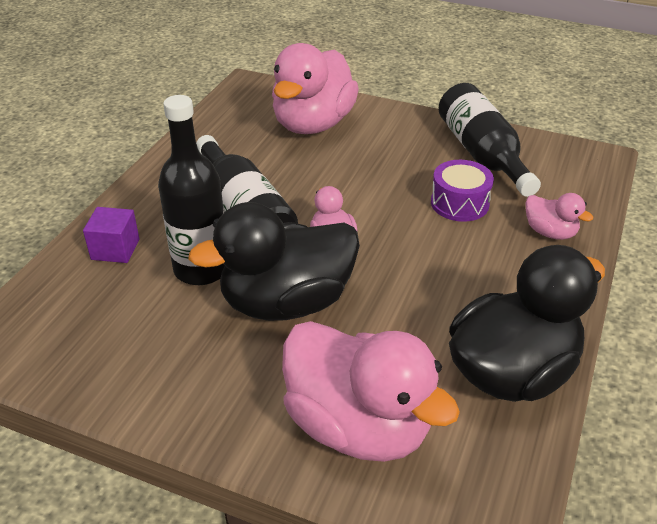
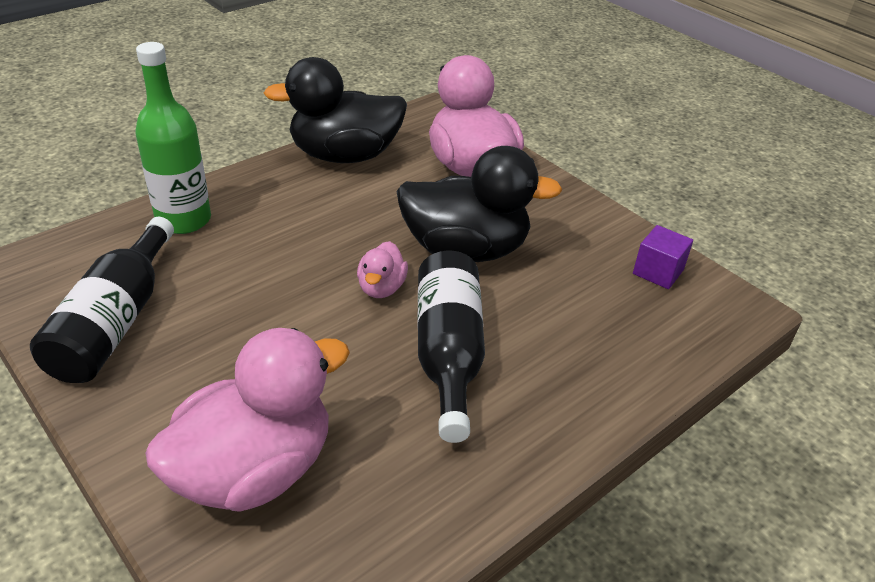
camera: 155 degrees left, 0 degrees up
(115, 249) = (609, 362): purple cube -> purple cube (658, 272)
(201, 269) = (526, 306): black bottle -> none
(459, 203) = (221, 276): purple drum -> none
(550, 232) = (184, 220): pink duck -> green bottle

